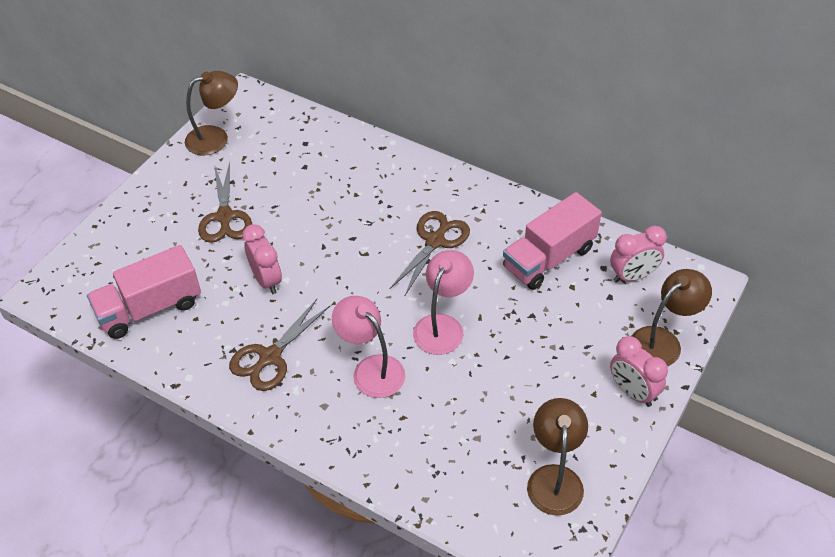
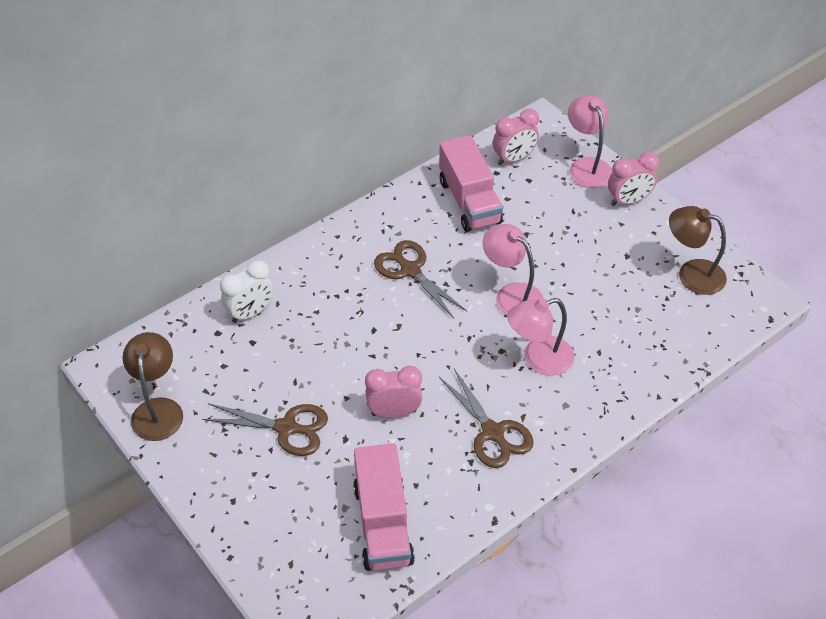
camera: 70 degrees left, 0 degrees up
(334, 155) = (250, 313): none -> white clock
(632, 276) = (514, 159): pink clock -> pink clock turned 60 degrees clockwise
(662, 341) = (587, 166): brown lamp -> pink lamp

